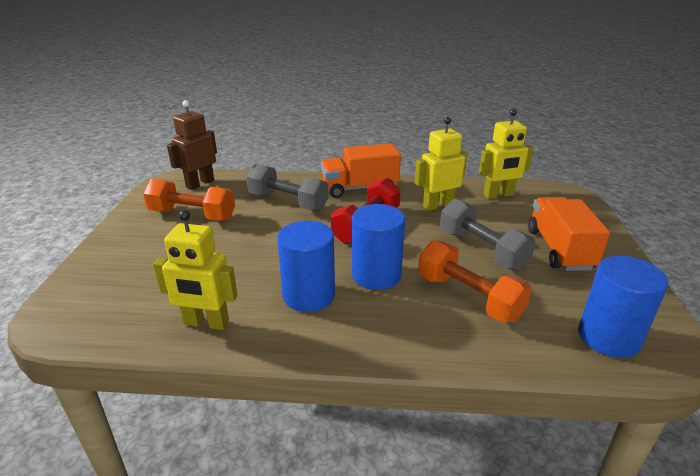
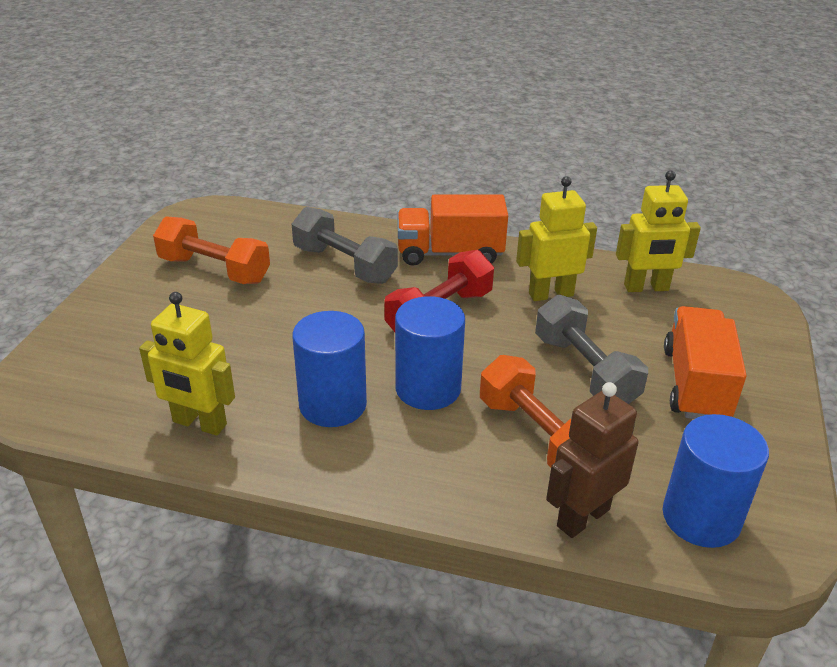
camera: 10 degrees right, 5 degrees up
(200, 183) = (235, 221): brown robot -> brown robot (582, 517)

